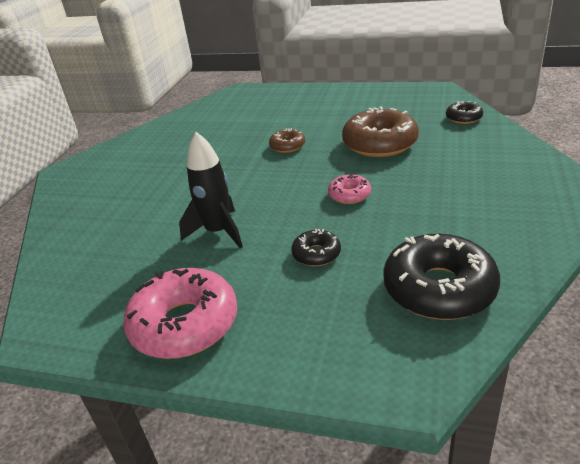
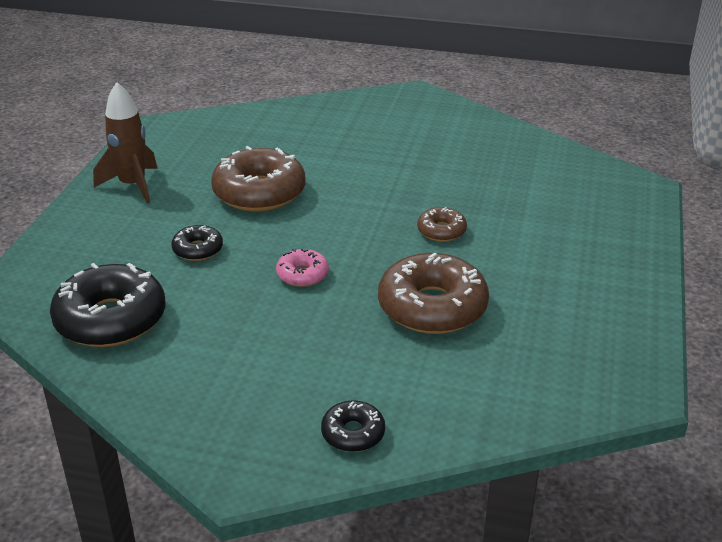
camera: 85 degrees right, 0 degrees up
(185, 324) = (133, 185): pink donut -> brown rocket
(218, 232) = (259, 192): black rocket -> brown donut
(463, 118) = (507, 401): black donut -> black donut (353, 433)

